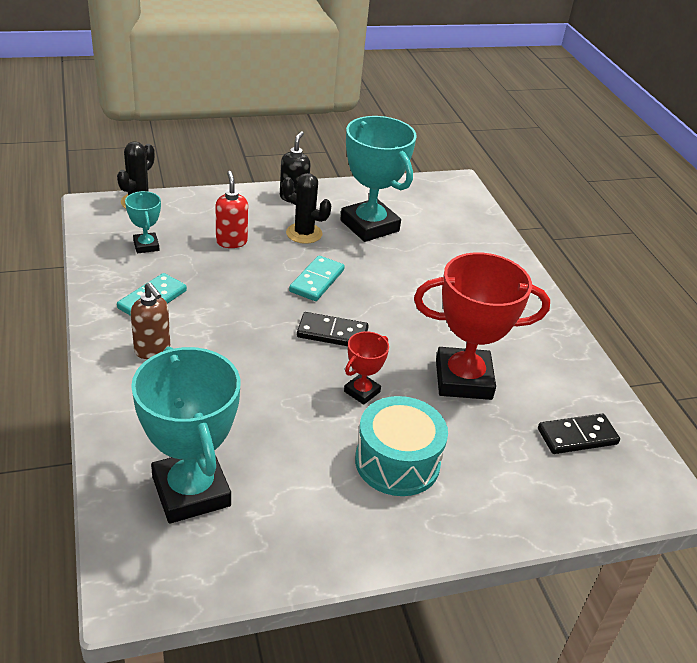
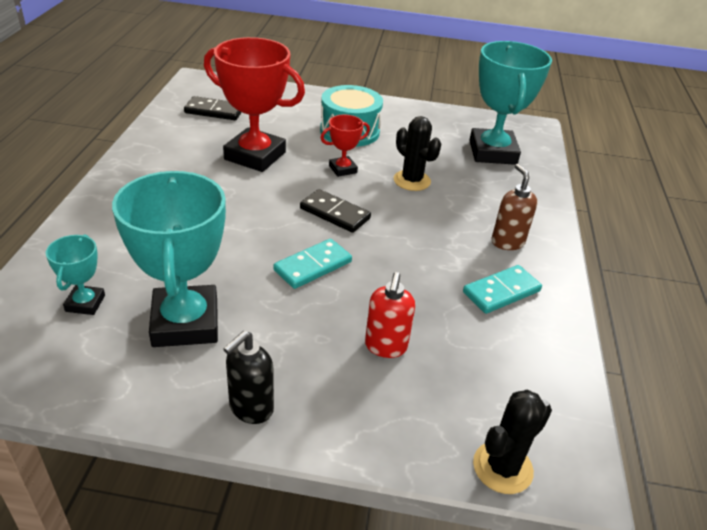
camera: 155 degrees left, 0 degrees up
(146, 246) = (500, 370): turquoise trophy -> turquoise trophy (85, 303)
(304, 233) = (283, 334): black cactus -> black cactus (412, 180)

